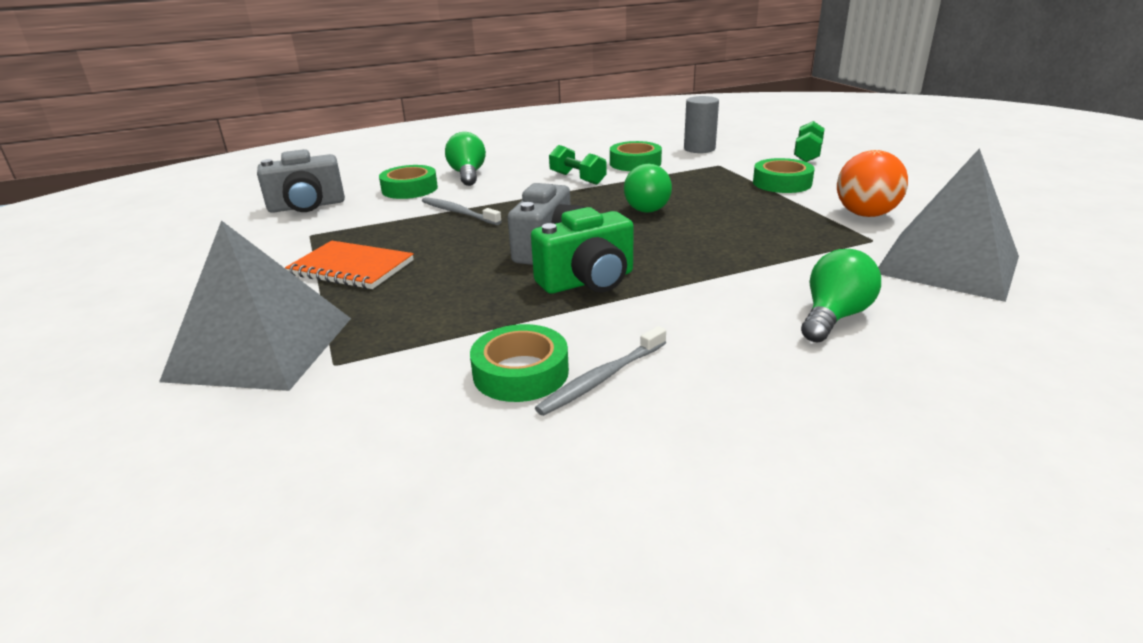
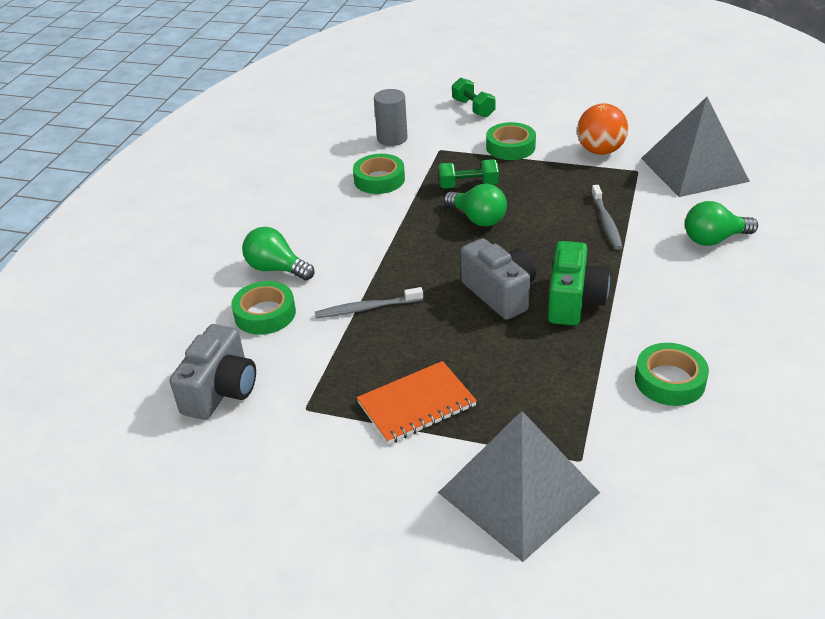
camera: 50 degrees left, 10 degrees up
(577, 178) = (373, 220): green dumbbell -> green dumbbell (468, 185)
(601, 379) = (704, 353): grey toothbrush -> grey toothbrush (606, 222)
(834, 317) = (713, 239): green light bulb -> green light bulb turned 90 degrees counterclockwise

